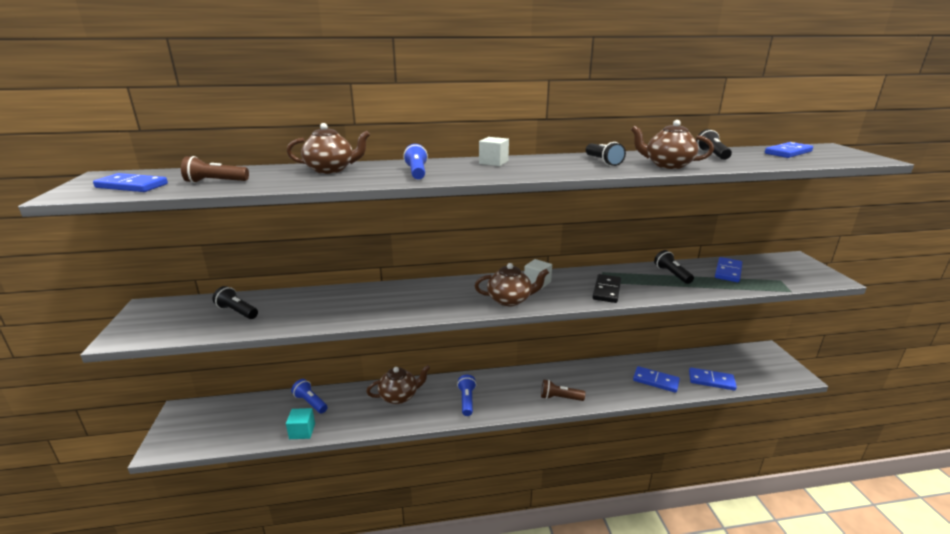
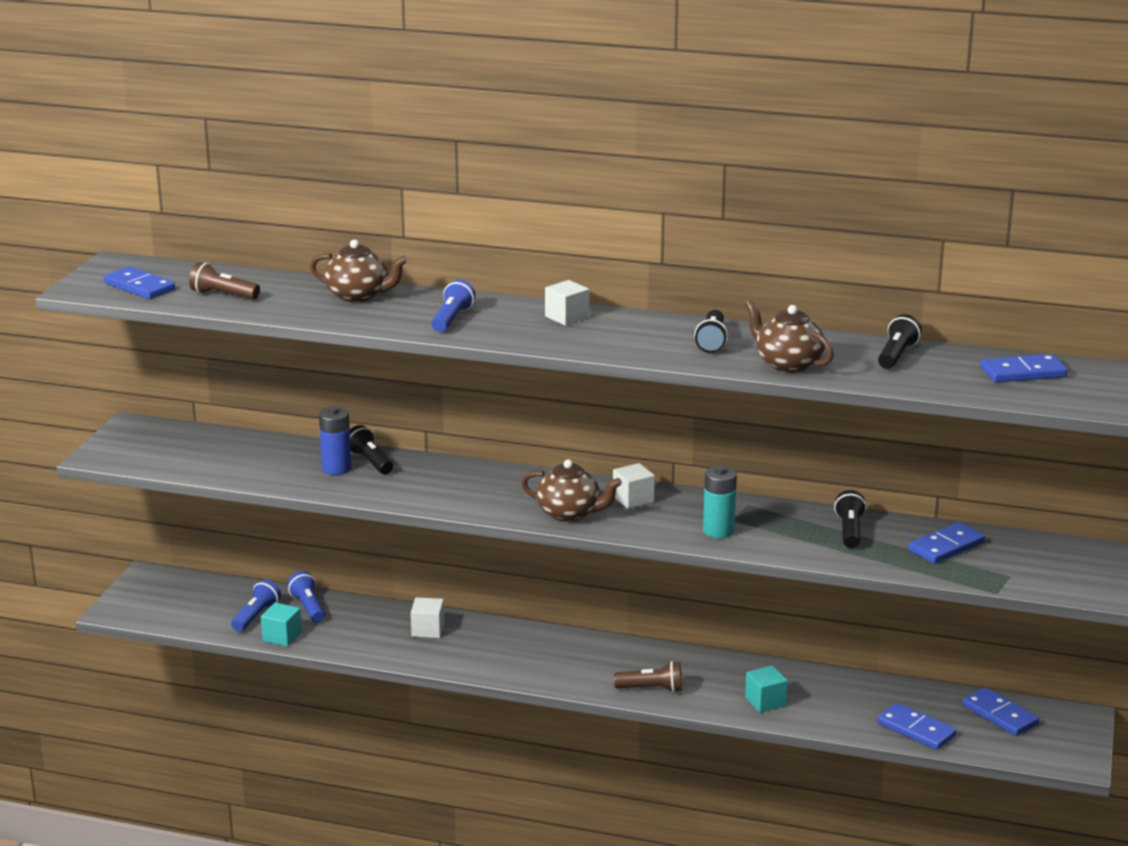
camera: 25 degrees right, 0 degrees up
(237, 311) = (229, 454): black flashlight -> black flashlight (370, 462)
(327, 305) = (336, 468): none -> blue battery
(399, 396) = (428, 630): brown teapot -> white cube
(467, 400) = (516, 658): blue flashlight -> blue flashlight (256, 616)
(560, 398) = (651, 689): brown flashlight -> brown flashlight turned 150 degrees clockwise
(607, 290) = (718, 531): black domino -> turquoise battery
(625, 387) = (765, 701): none -> turquoise cube
(655, 381) = (823, 707): blue domino -> blue domino (999, 715)

